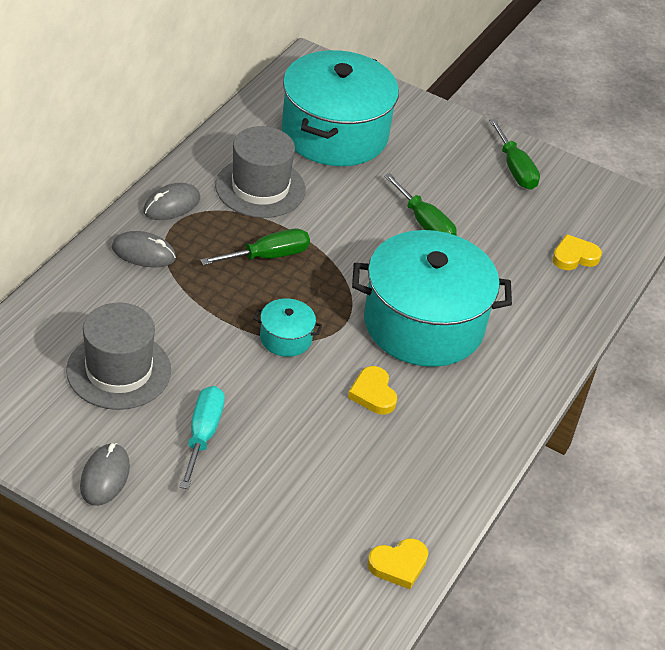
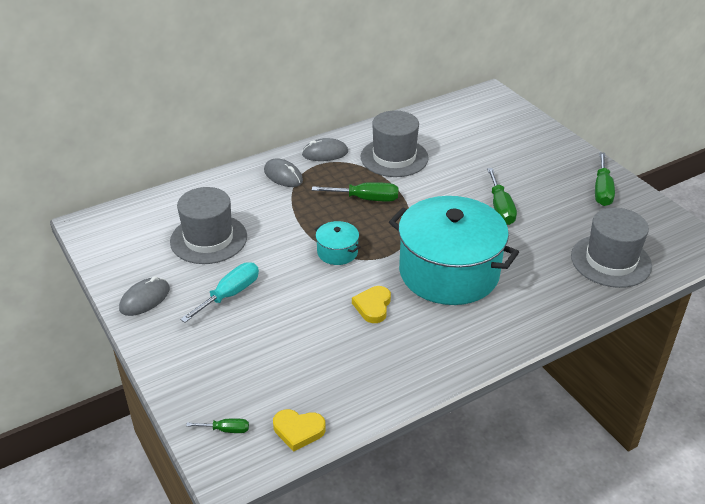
camera: 35 degrees right, 5 degrees down
(324, 594) = (226, 430): none -> green screwdriver
(334, 133) = (474, 138): turquoise pot -> none
(574, 256) = (611, 261): yellow heart -> grey hat

